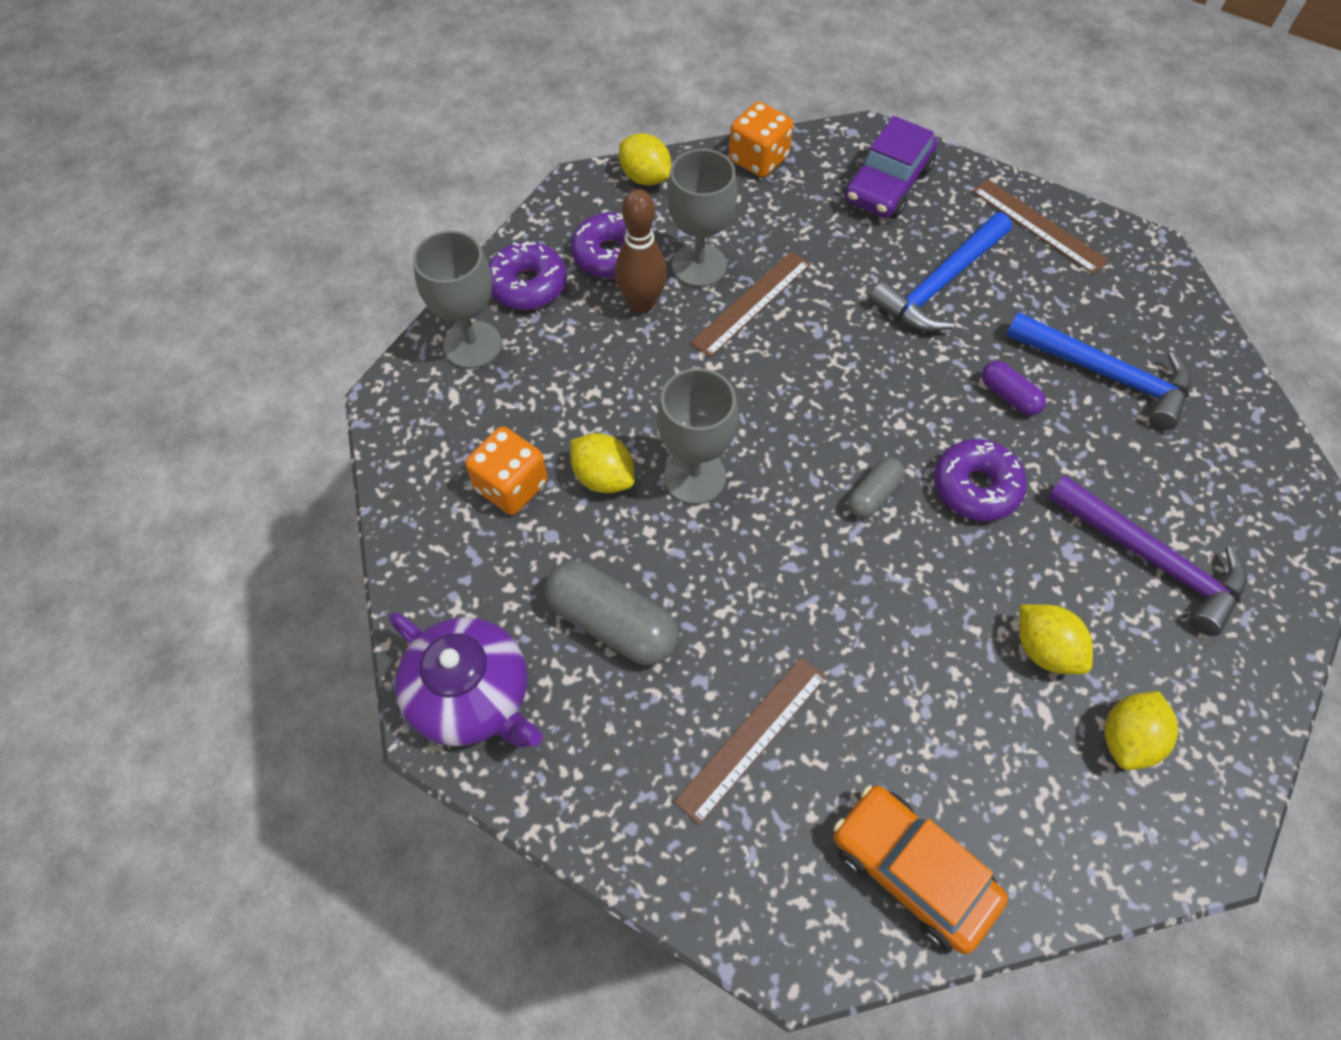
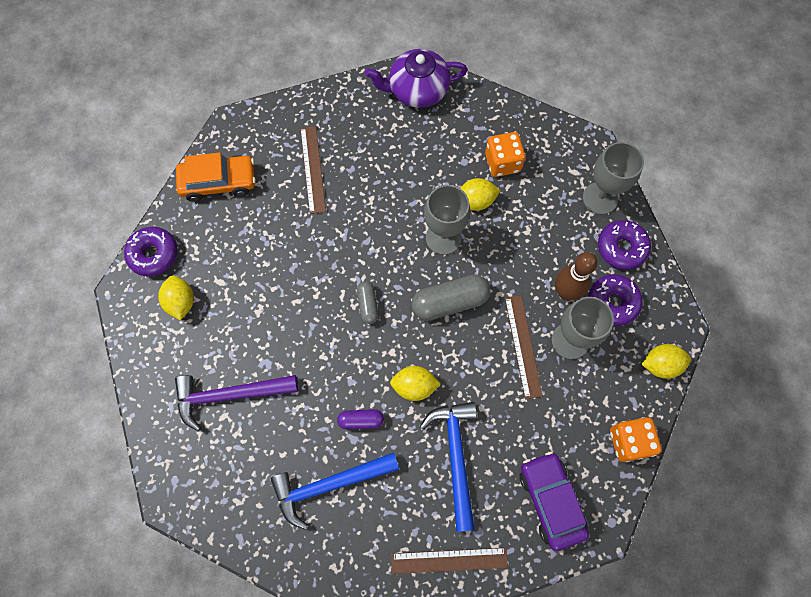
camera: 130 degrees right, 10 degrees up
(612, 623) = (403, 156): grey capsule -> grey capsule (450, 302)
(975, 487) = (331, 353): purple donut -> purple donut (153, 254)
(1044, 649) = (240, 307): yellow lemon -> yellow lemon (414, 386)

